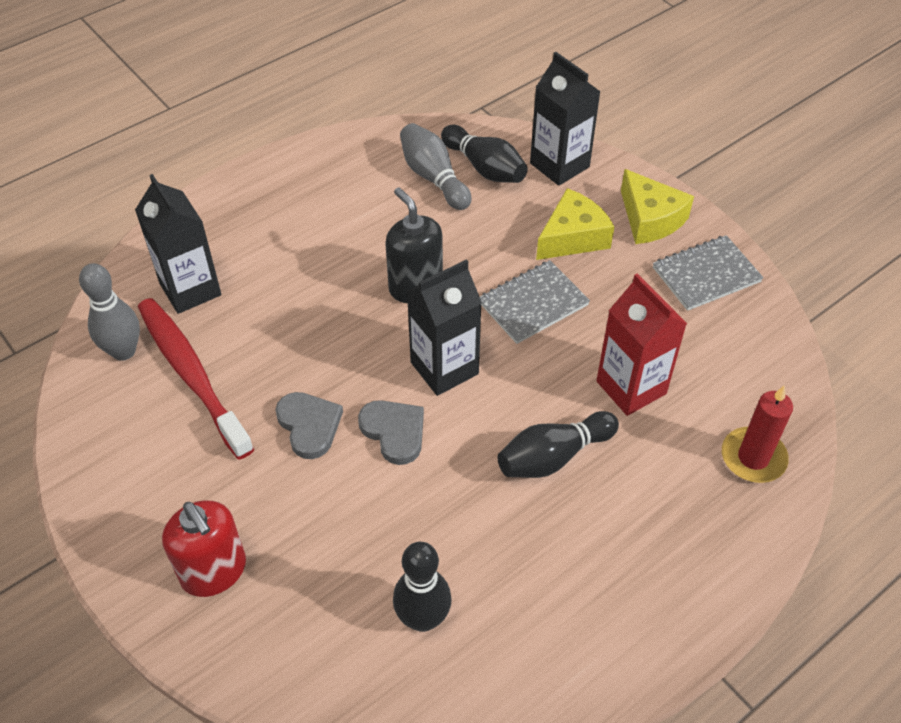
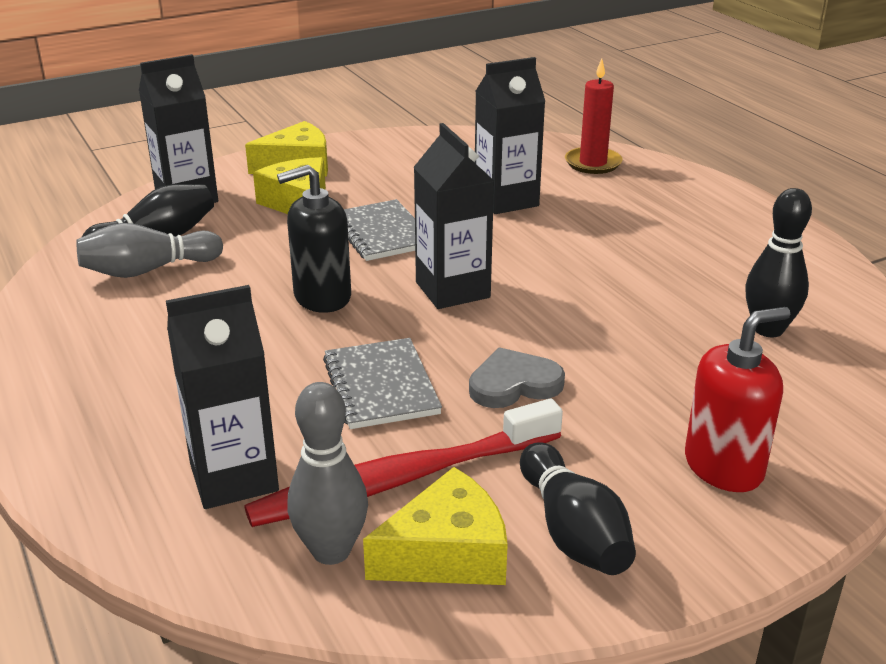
camera: 80 degrees left, 20 degrees down
(120, 409) = (447, 553): none -> yellow cheese
(394, 432) = (534, 327): grey heart -> none
(553, 457) = (580, 244): black bowling pin -> black bowling pin (573, 532)
(631, 387) = (506, 200): red carton -> black carton
(706, 275) = (383, 152): grey notebook -> grey notebook (381, 386)

